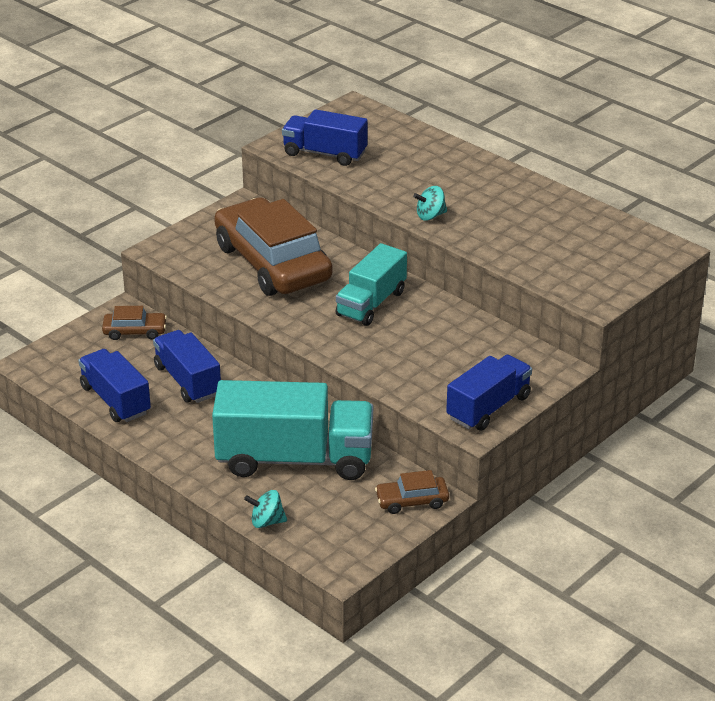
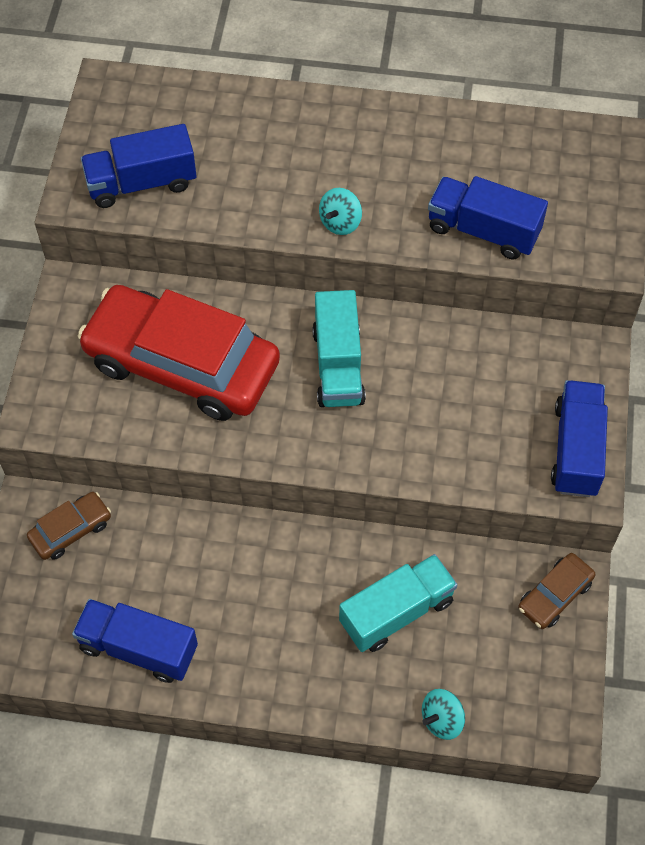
camera: 35 degrees left, 25 degrees up
(187, 381) = (192, 569): blue truck -> blue truck (483, 230)
(272, 263) = (182, 364): brown car -> red car
(295, 459) = (396, 612): turquoise truck -> turquoise truck, size x0.61

